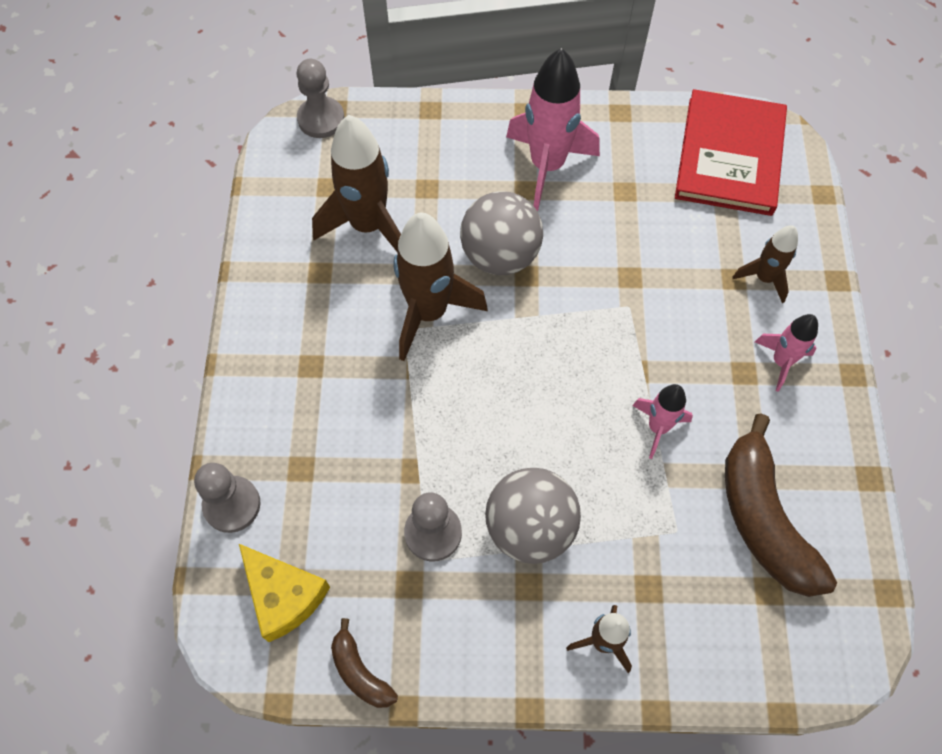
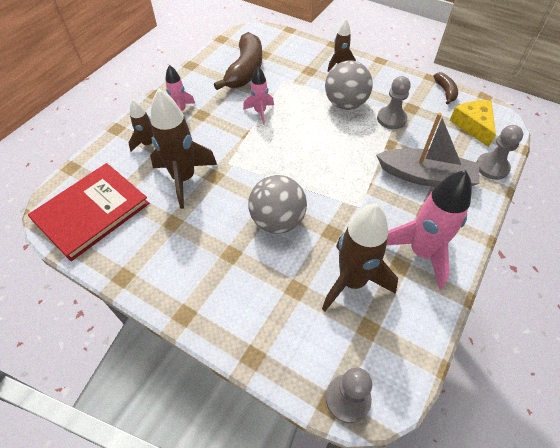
camera: 150 degrees left, 10 degrees down
(330, 431) = (426, 176): none -> grey boat
(429, 312) = (341, 209): brown rocket -> brown rocket (184, 179)
(547, 166) = (204, 263): pink rocket -> pink rocket (421, 252)

